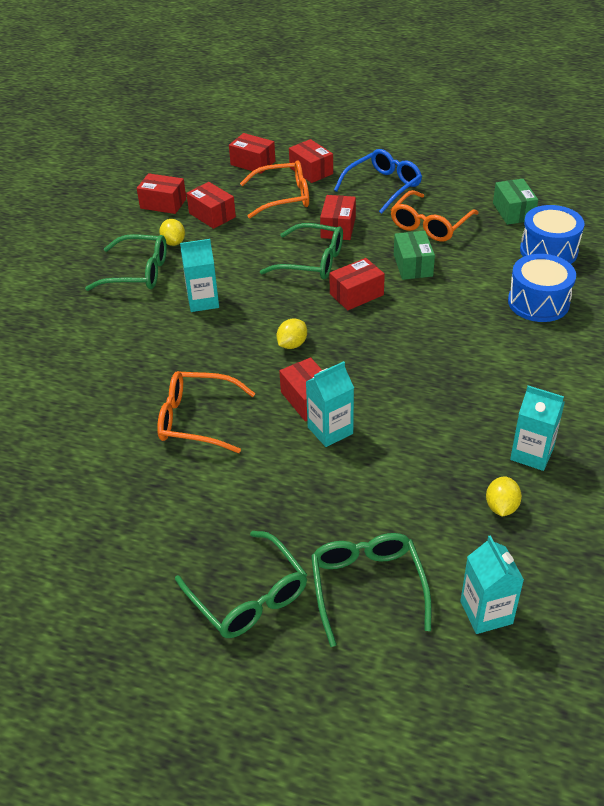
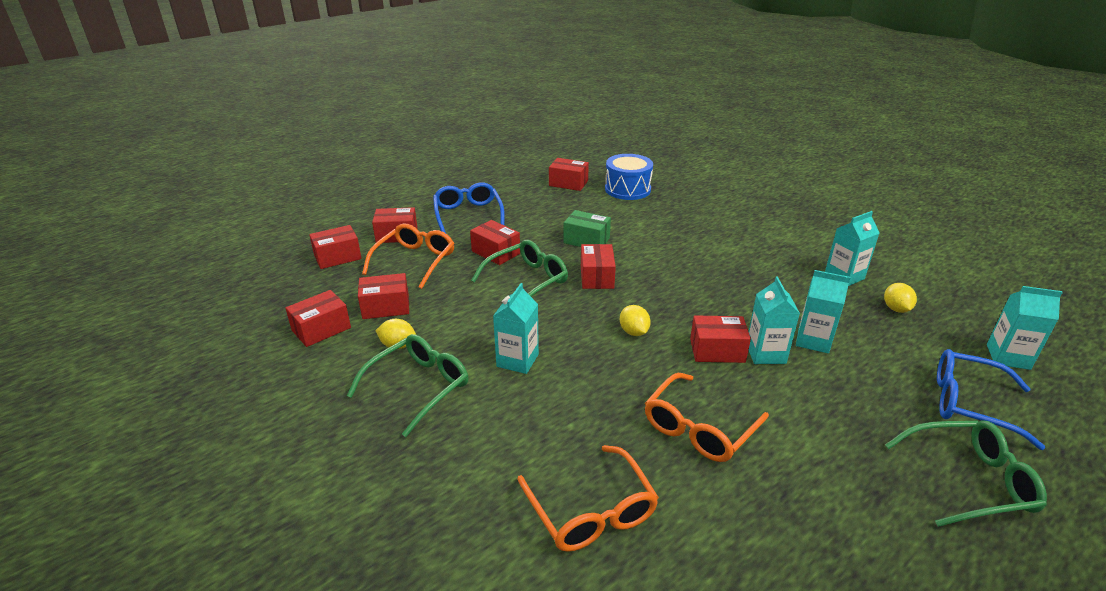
camera: 60 degrees left, 10 degrees down
(367, 586) = (969, 404): green glasses -> blue glasses
(380, 456) = (813, 340): none -> turquoise carton
(430, 225) = (544, 216): orange glasses -> orange glasses (591, 511)
(501, 507) = (896, 309): yellow lemon -> yellow lemon turned 45 degrees clockwise
(513, 212) = (568, 183): green box -> red box
(538, 302) = (681, 213): blue drum -> none

